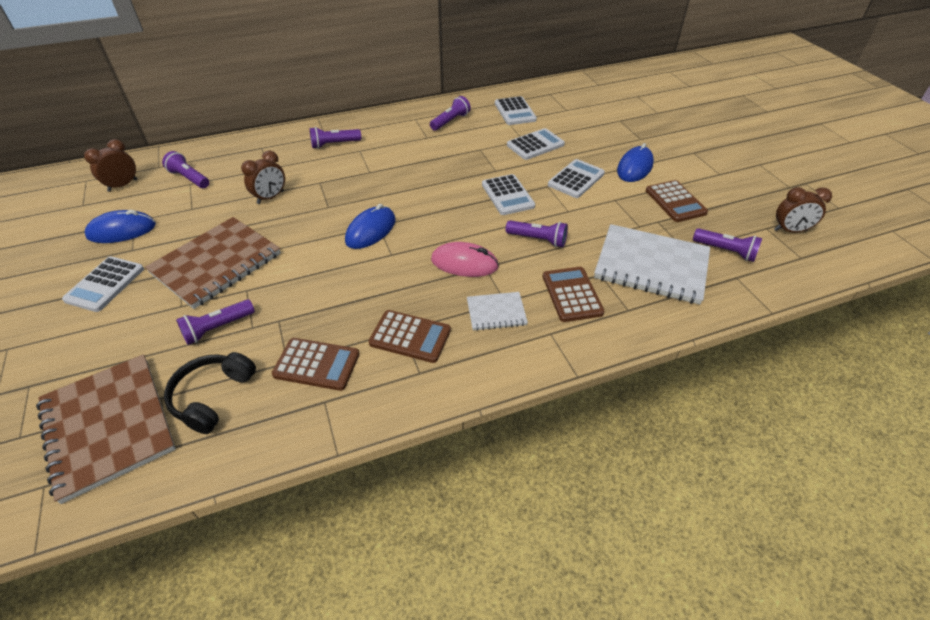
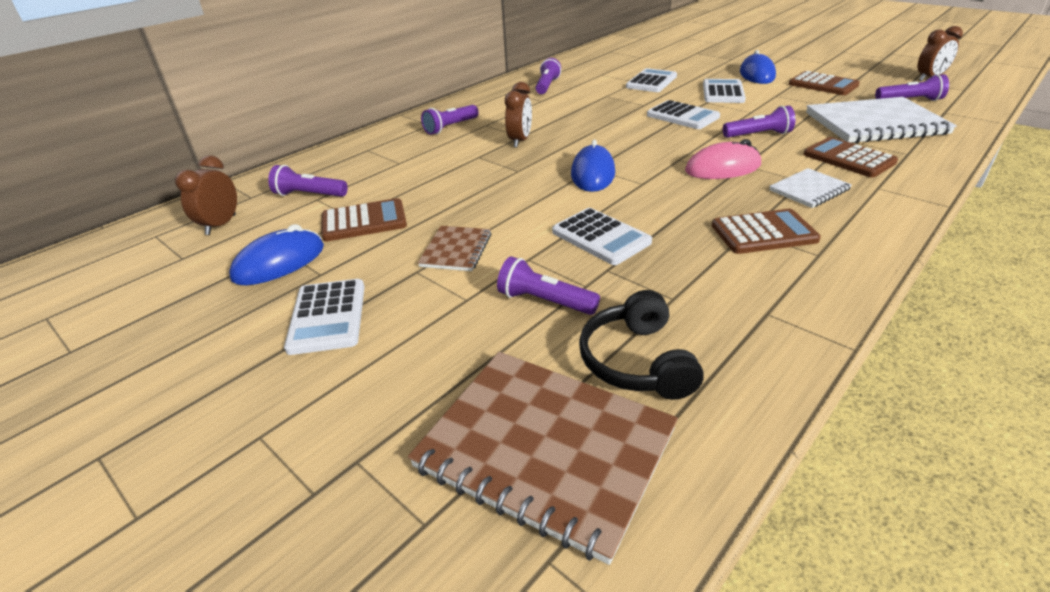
camera: 25 degrees left, 10 degrees down
(216, 264) = (456, 250): brown notebook -> brown notebook, size x0.49
(217, 328) = (545, 301): purple flashlight -> purple flashlight turned 90 degrees clockwise
(270, 197) = (439, 182): brown clock -> brown clock (520, 141)
(317, 364) = (708, 287): brown calculator -> brown calculator (364, 221)
(515, 112) = (597, 67): white calculator -> white calculator (601, 237)

